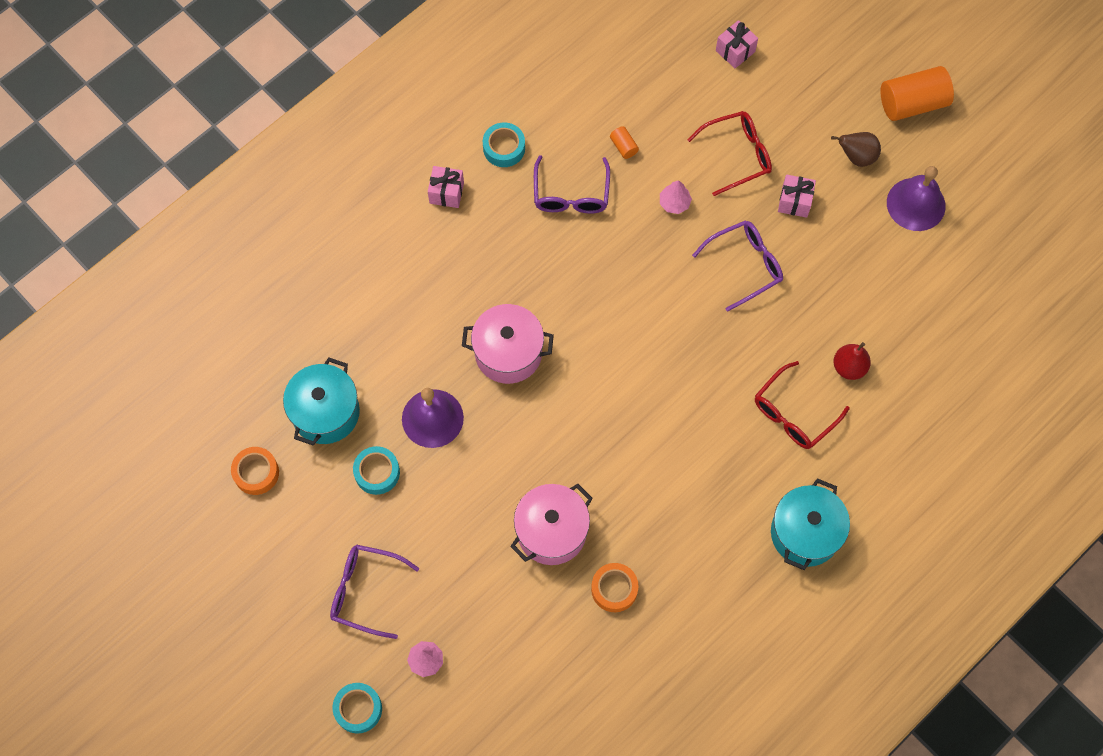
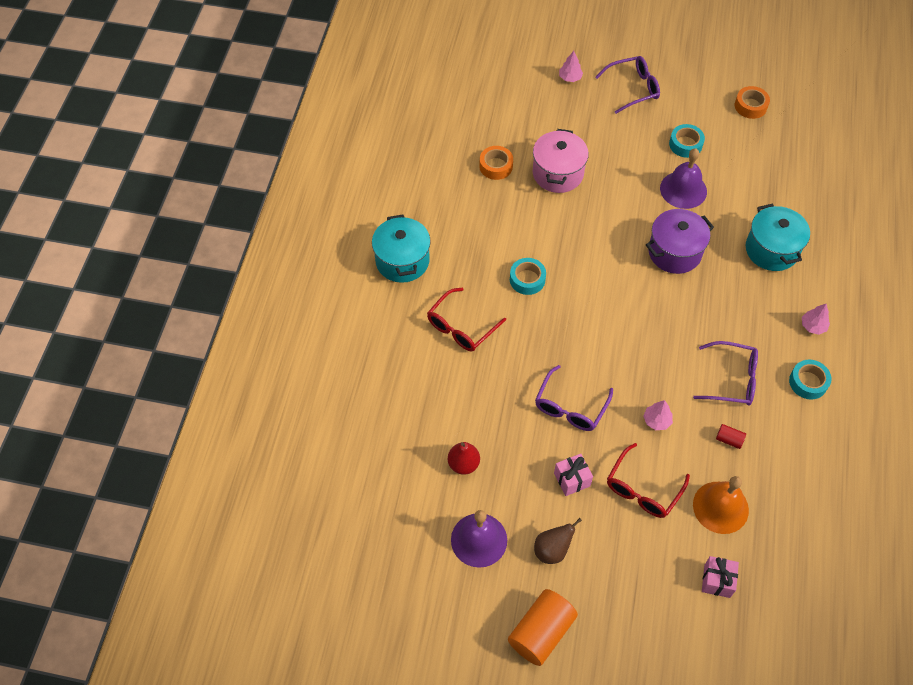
camera: 145 degrees right, 10 degrees down
(325, 412) = (746, 156): turquoise pot -> turquoise pot (771, 250)
(358, 709) = (584, 40): turquoise tape -> turquoise tape (527, 279)
(446, 193) = (813, 326): pink gift -> pink tree
(508, 353) = (674, 252): pink pot -> purple pot
(571, 194) = (732, 379): purple glasses -> purple glasses turned 135 degrees clockwise
(623, 146) = (729, 440): orange cylinder -> red cylinder
(682, 100) = (720, 507): none -> orange bell
(793, 414) = (461, 327): red glasses -> red glasses turned 150 degrees counterclockwise
(849, 367) = (445, 381): red pear -> red pear (463, 464)

